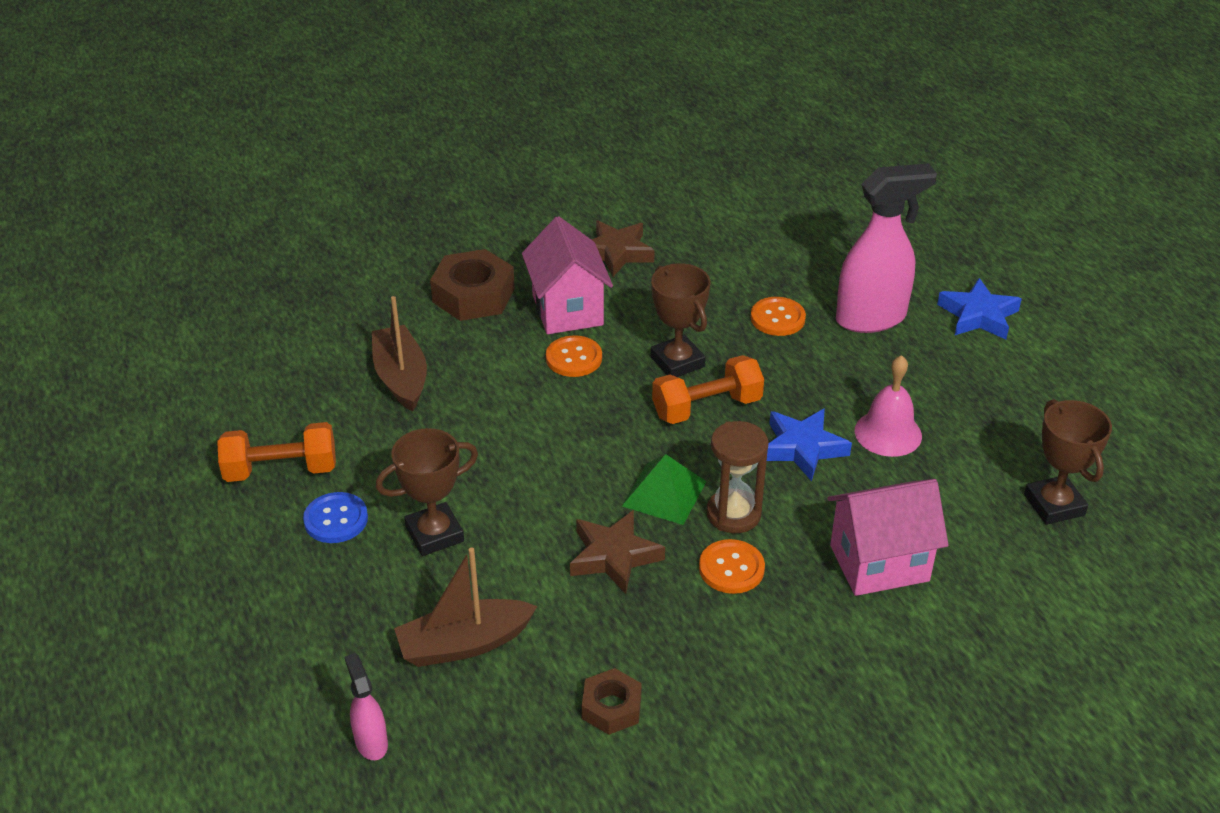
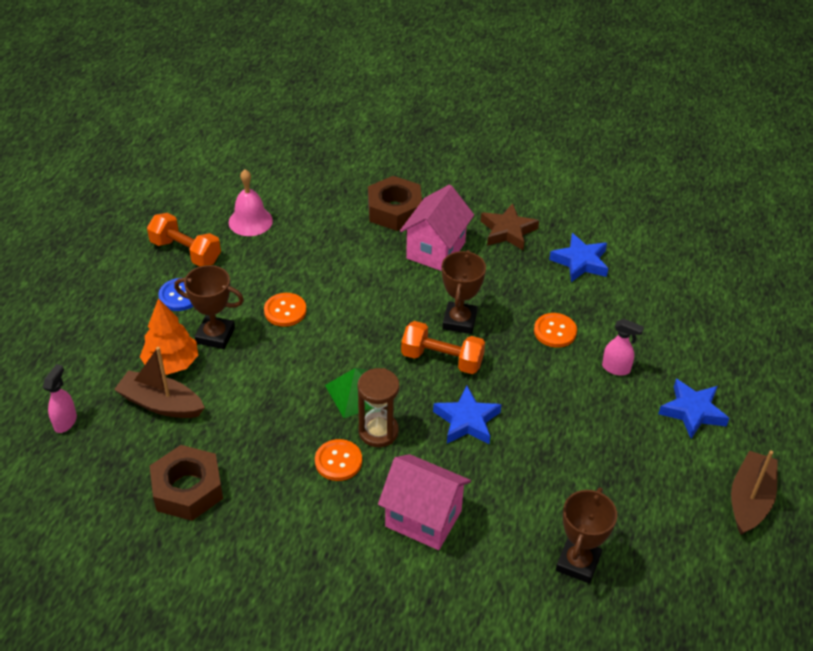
camera: 40 degrees right, 5 degrees up
(401, 378) = (300, 236): brown boat -> brown boat (749, 500)
(420, 595) = (171, 363): none -> orange tree
(574, 358) = (404, 282): orange button -> orange button (285, 311)
(611, 707) = (188, 489): brown nut -> brown nut, size x1.71
(614, 556) = (286, 410): brown star -> none
(721, 243) = (580, 262): none -> blue star
(871, 318) = (616, 368): pink spray bottle -> pink spray bottle, size x0.48
(888, 433) = (530, 446): pink bell -> pink bell (250, 221)

